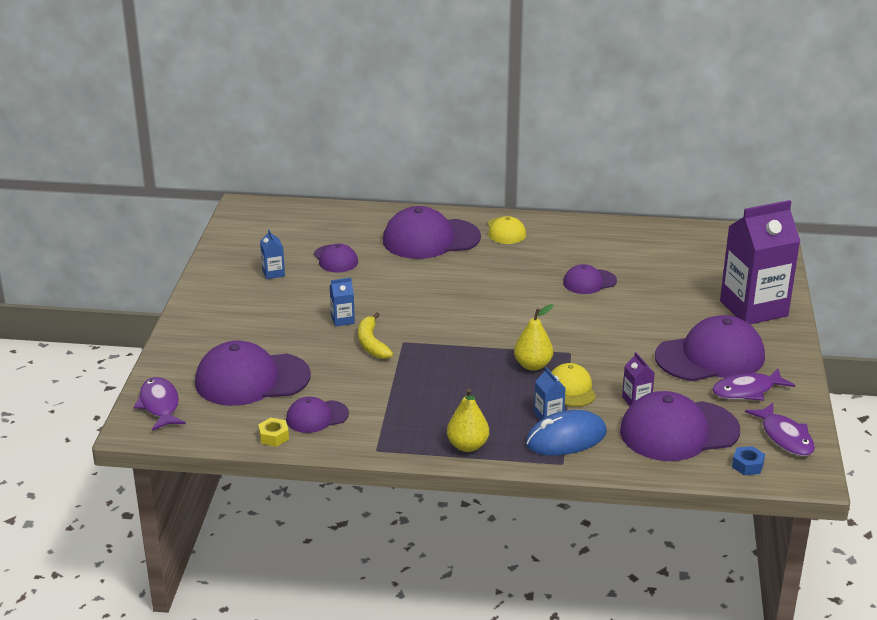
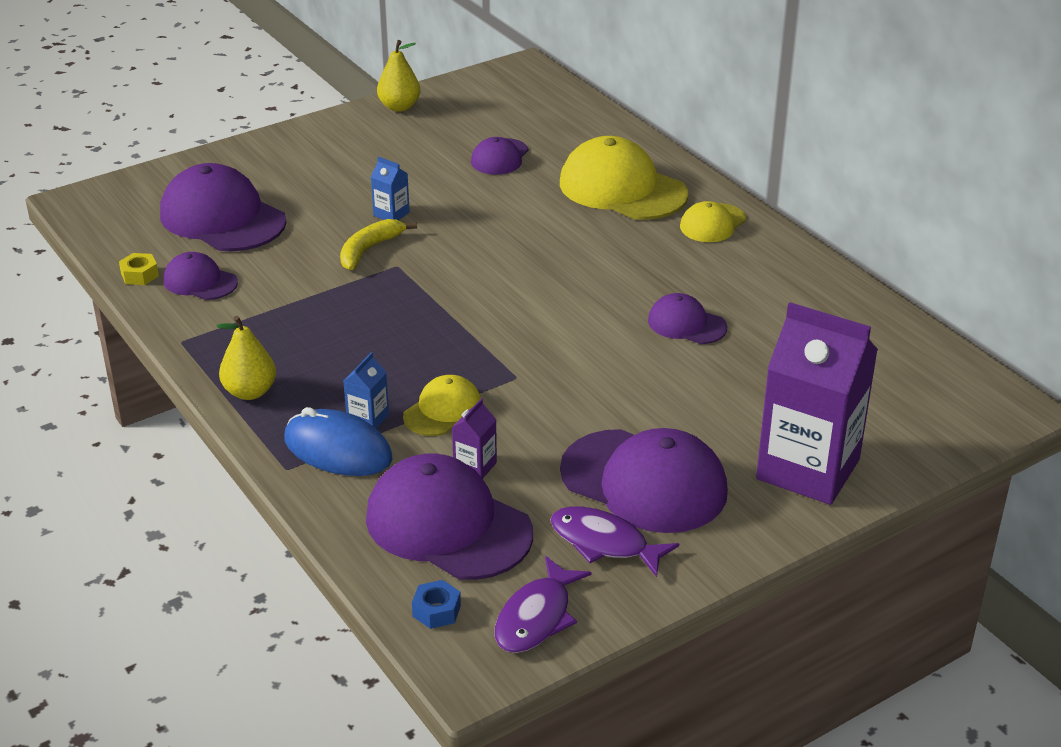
camera: 50 degrees right, 5 degrees up
(160, 405) = (124, 195): purple fish -> none
(273, 273) = (424, 139): blue carton -> none
(430, 239) = (622, 189): purple cap -> yellow cap
(533, 365) = (456, 364): yellow pear -> yellow pear (399, 107)

